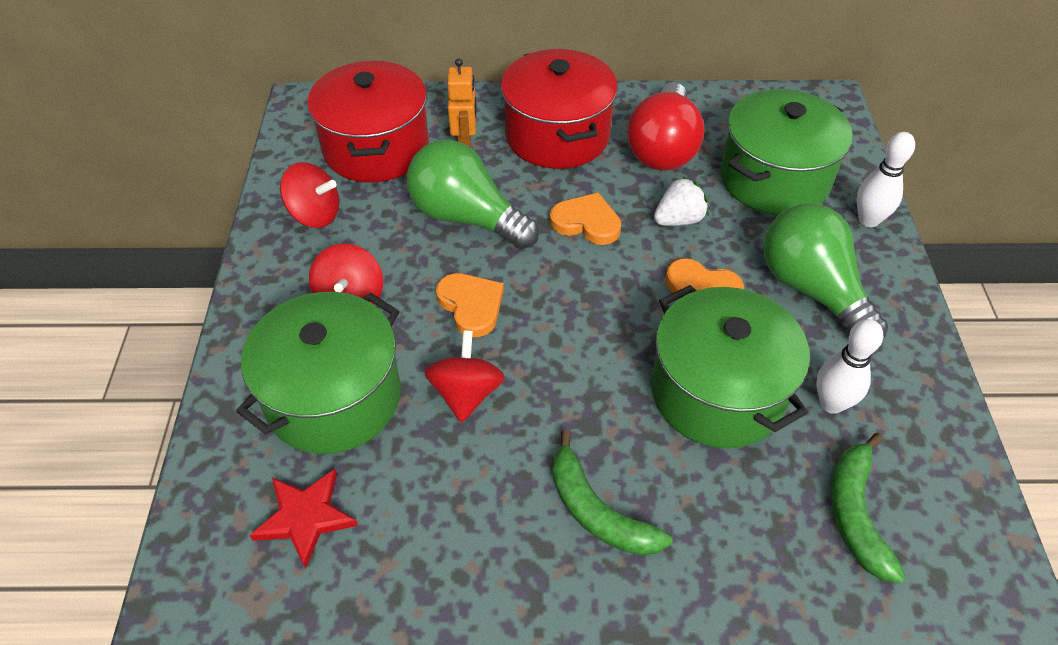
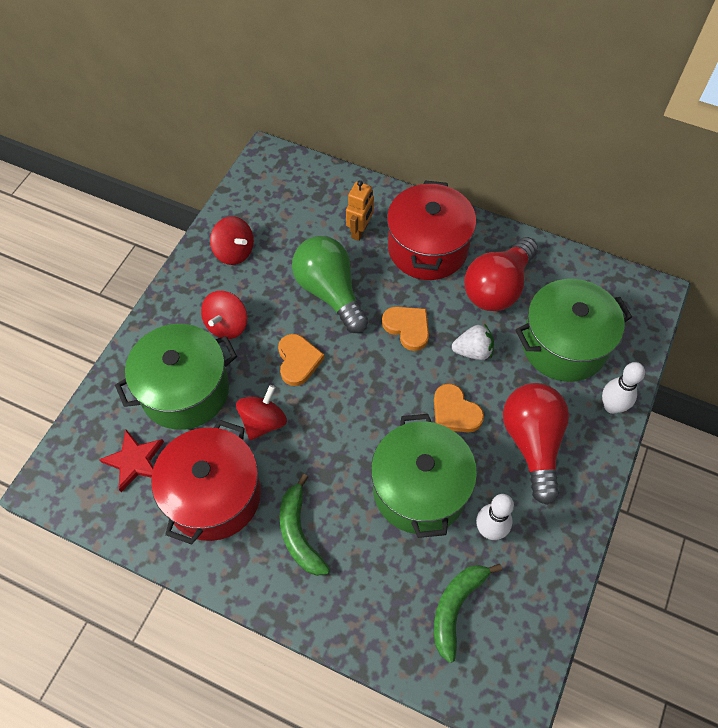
camera: 25 degrees right, 10 degrees up
(376, 148) = (298, 213): red pot -> red pot (214, 495)
(812, 290) = (532, 443): green light bulb -> red light bulb

